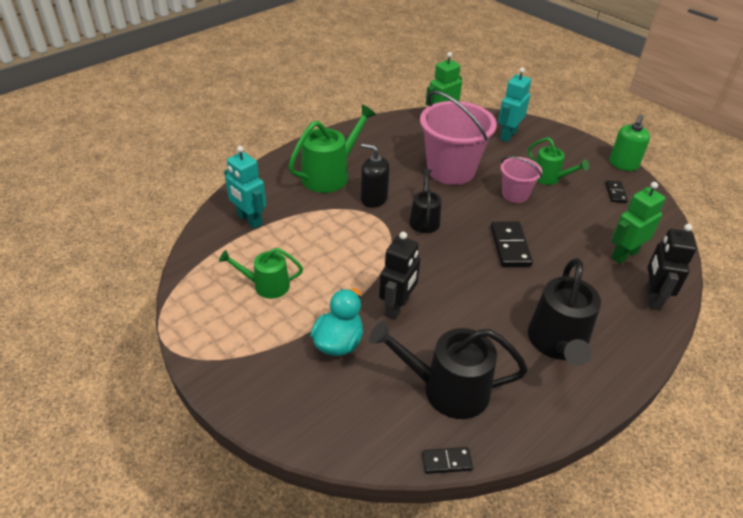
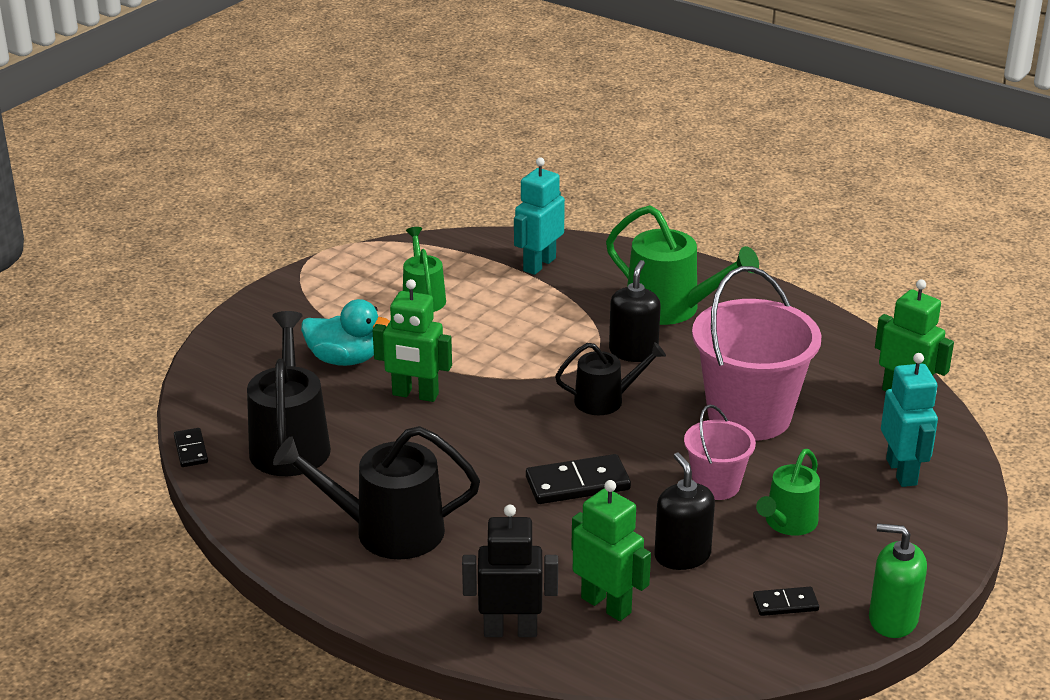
camera: 80 degrees right, 10 degrees down
(397, 307) = (415, 395): black robot -> green robot
(508, 135) = (902, 472): turquoise robot -> turquoise robot turned 60 degrees clockwise
(578, 219) = (682, 555): none -> black soap dispenser

